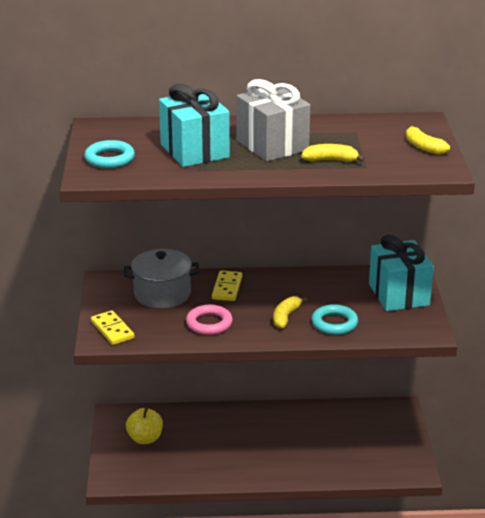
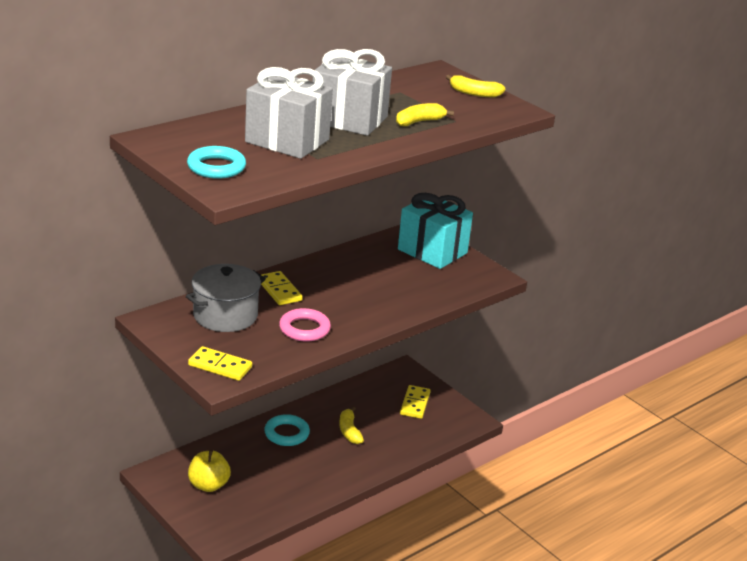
camera: 40 degrees left, 0 degrees up
(194, 151) = (287, 141): turquoise gift -> grey gift
(286, 317) = (364, 301): yellow banana -> yellow banana (349, 431)
(334, 323) = (412, 293): turquoise ring -> turquoise ring (286, 433)
(378, 439) = (415, 404): none -> yellow domino

